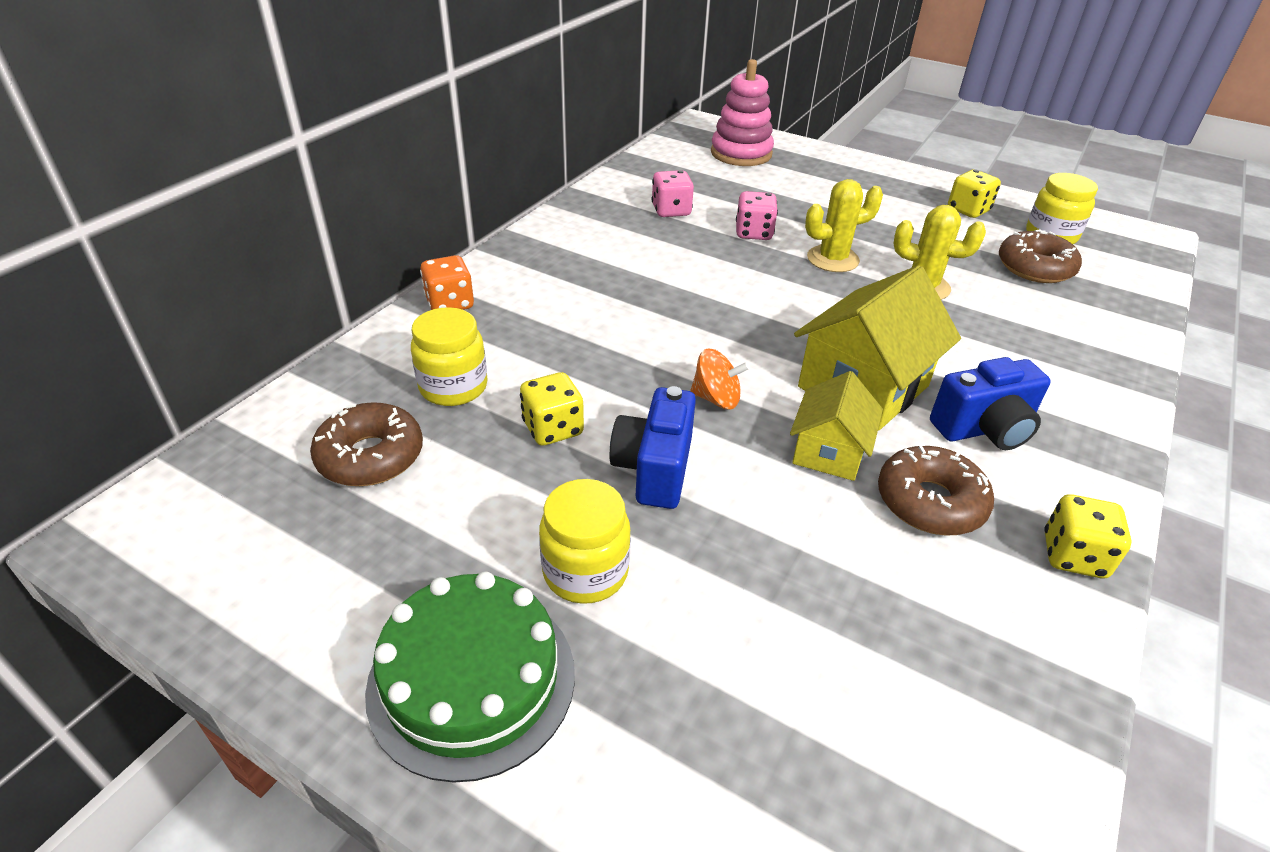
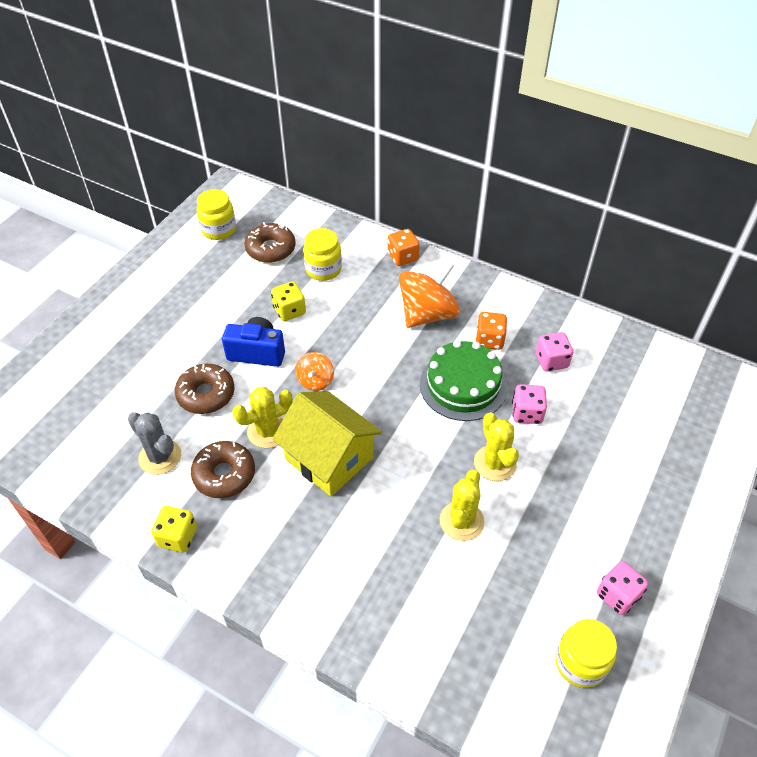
camera: 90 degrees right, 10 degrees up
(472, 680) = (144, 299): green cake -> green cake (463, 385)
(581, 289) = (428, 314): none -> orange spinning top
(585, 572) = (192, 329): yellow jar -> yellow jar (219, 229)
(635, 246) = (489, 340): none -> orange dice
(741, 153) = (684, 414): pink stacking toy -> none
(829, 451) = (268, 431): yellow house -> yellow cactus
(922, 598) = (160, 457): none -> grey cactus
(968, 210) = (617, 595): yellow dice -> pink dice
(984, 429) = (286, 520): blue camera -> none
(1035, 268) = (510, 624): brown donut -> brown donut (206, 394)

